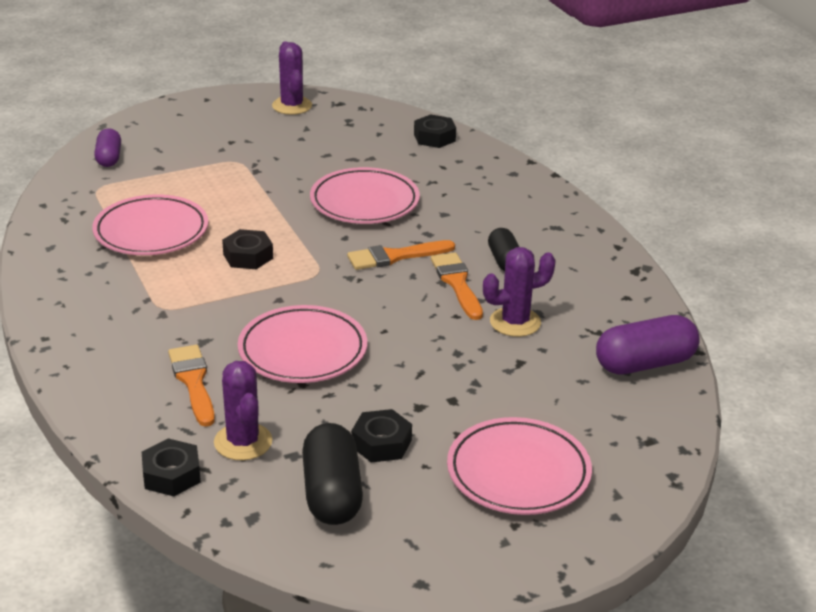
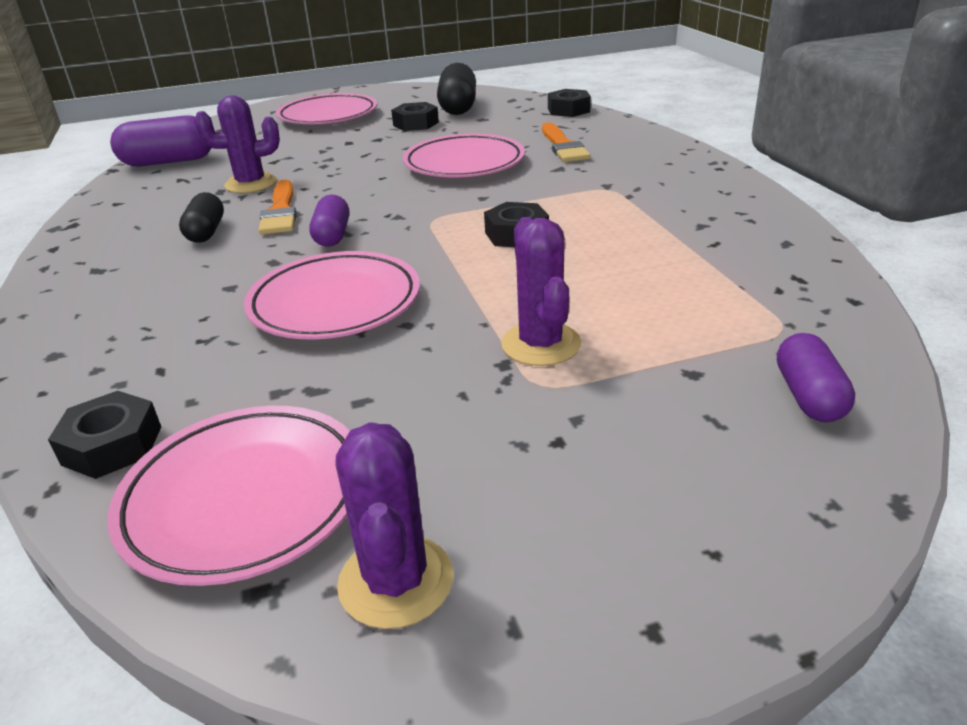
camera: 170 degrees left, 0 degrees up
(151, 232) = (655, 261): pink plate -> pink plate (245, 498)
(243, 442) = (518, 122): purple cactus -> purple cactus (541, 344)
(395, 256) = (332, 235): orange brush -> purple capsule

